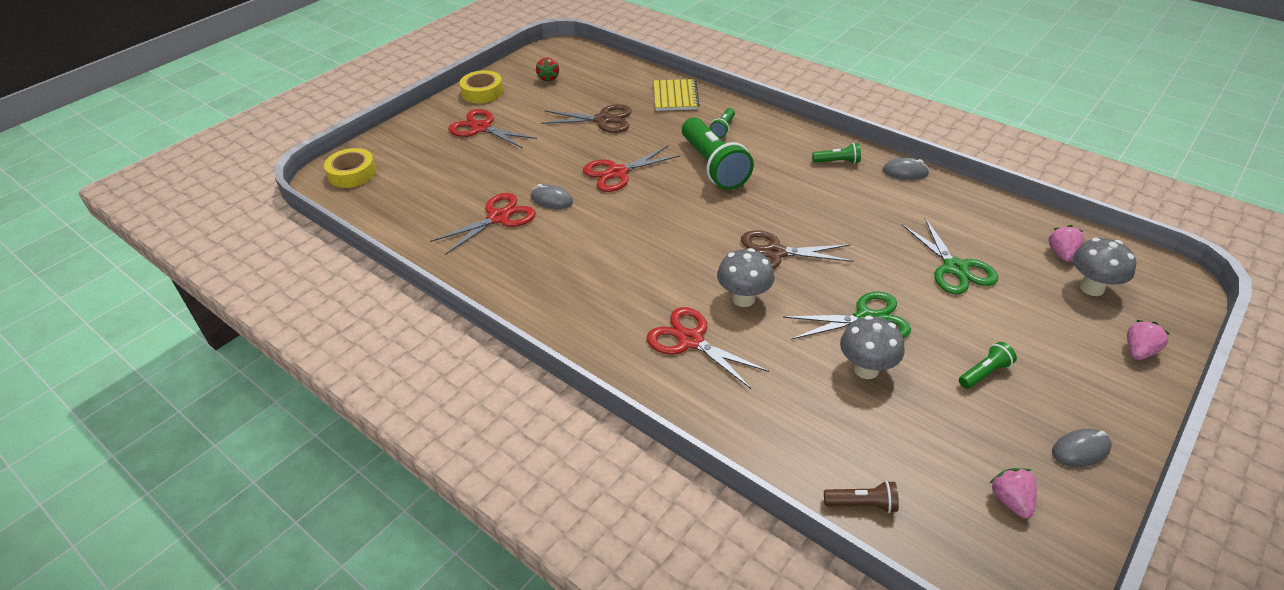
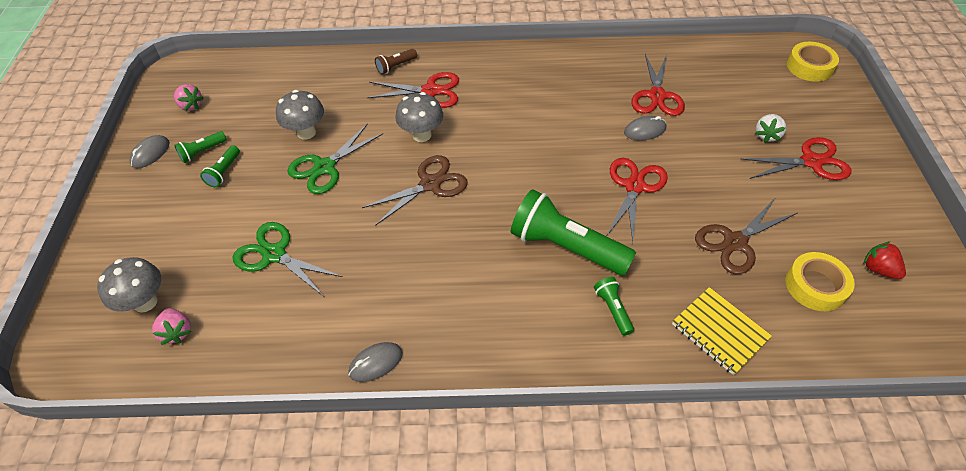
camera: 140 degrees right, 10 degrees up
(476, 153) = (766, 135): none -> white strawberry
(482, 92) = (892, 203): yellow tape -> yellow tape (815, 286)
(837, 162) = (456, 333): green flashlight -> green flashlight (202, 152)
(862, 504) = (272, 65): brown flashlight -> brown flashlight (396, 66)
(1138, 351) = (105, 253): pink strawberry -> none

